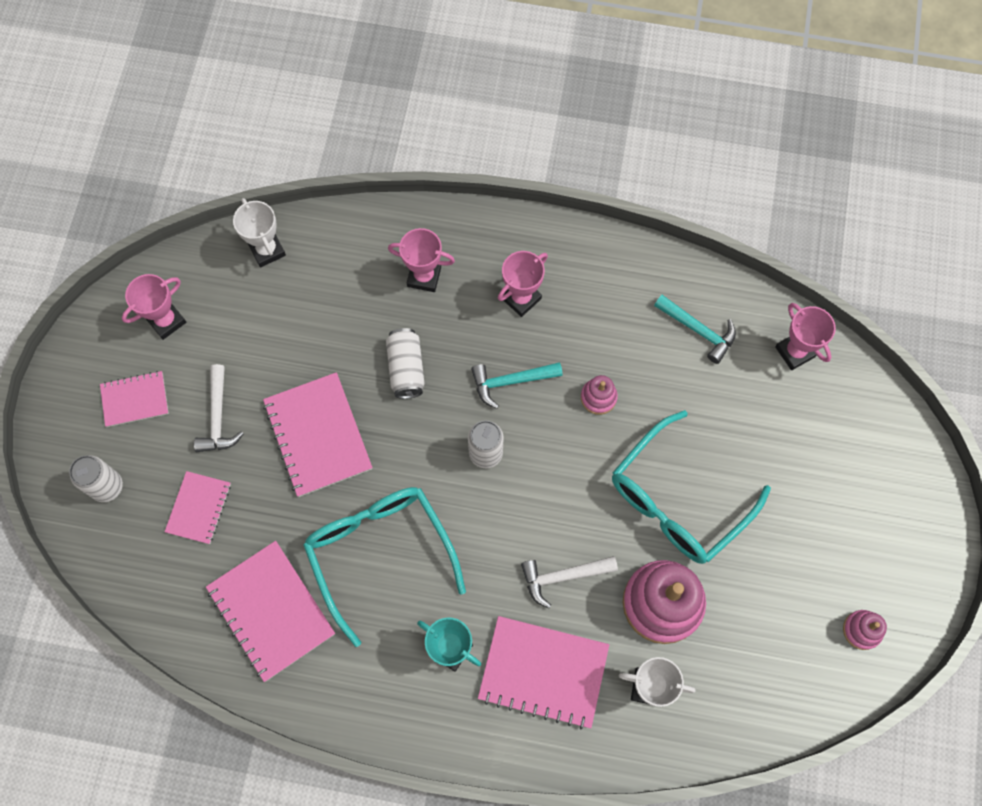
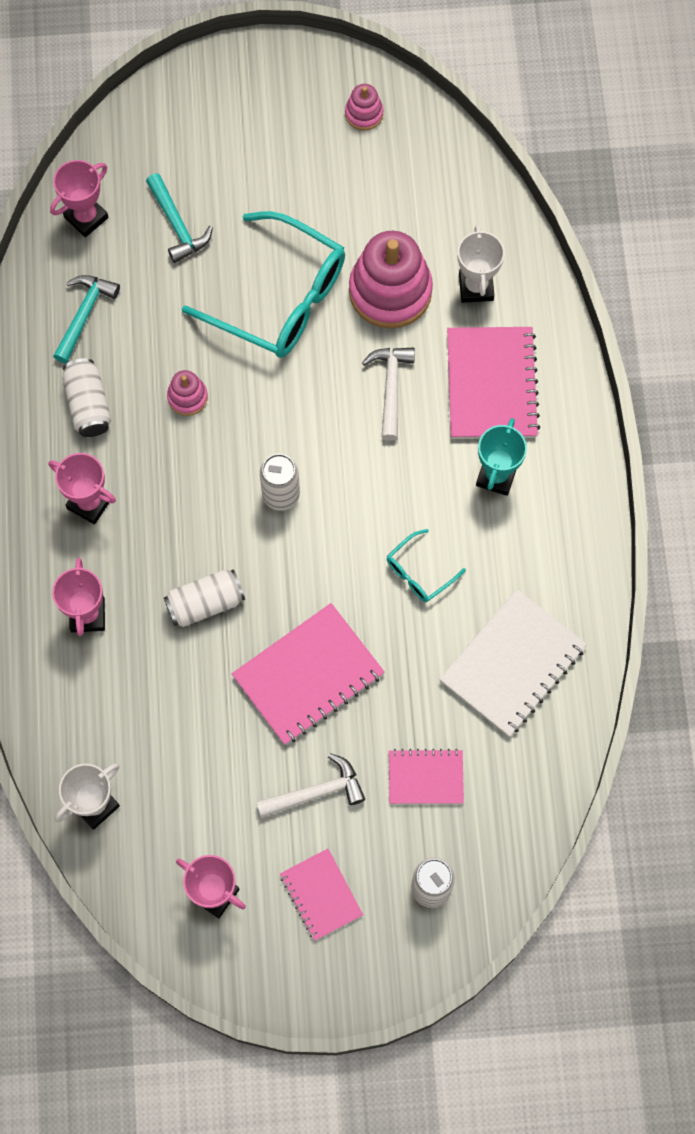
camera: 105 degrees left, 0 degrees up
(271, 611) = (512, 664): pink notebook -> white notebook
(380, 553) = (419, 572): turquoise glasses -> turquoise glasses, size x0.45
(511, 381) = (192, 489): turquoise hammer -> turquoise hammer (177, 225)
(563, 576) = (391, 388): white hammer -> white hammer turned 150 degrees counterclockwise
(611, 316) = (88, 405): none -> white can

